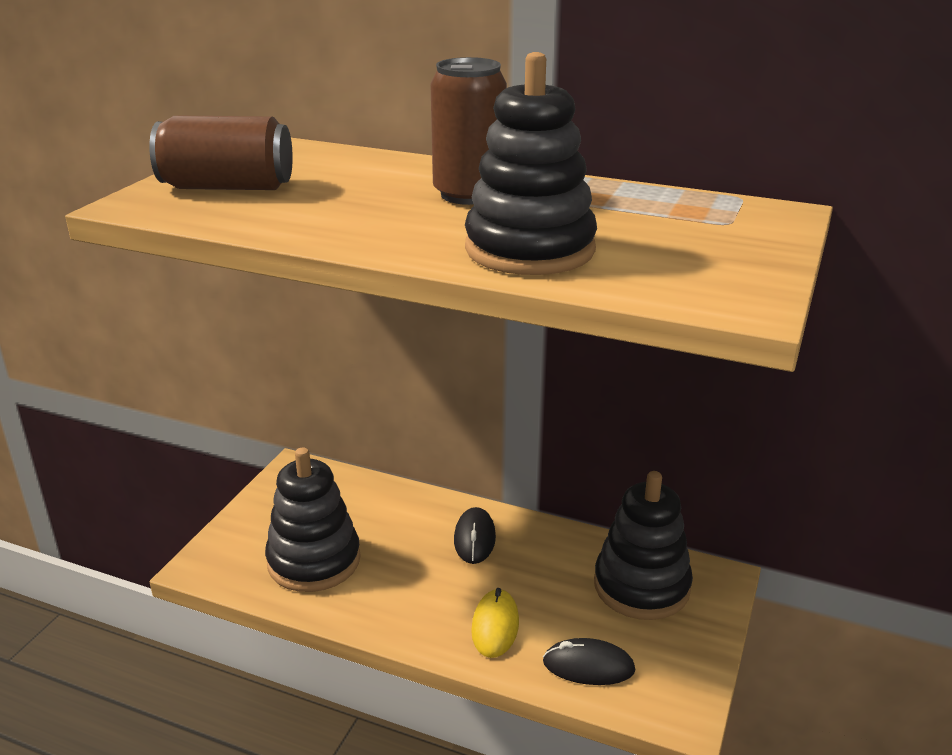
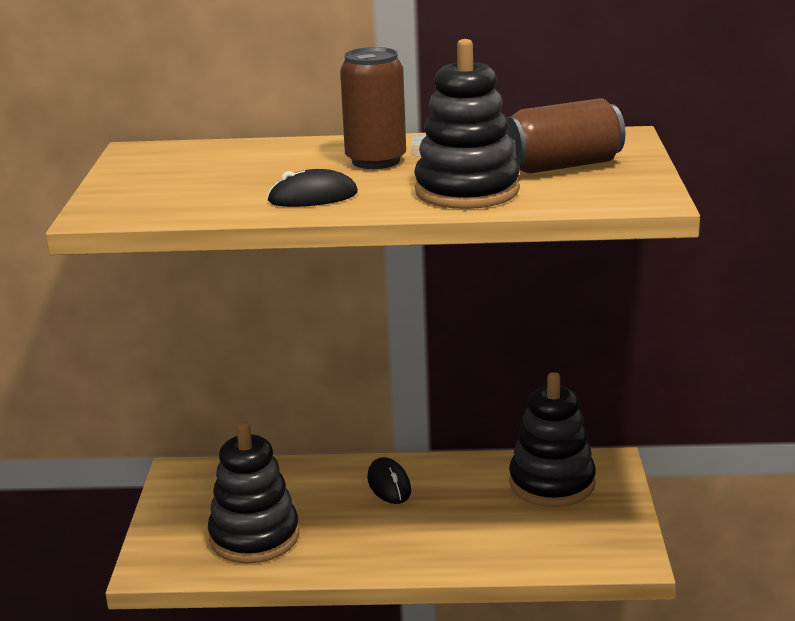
camera: 20 degrees left, 5 degrees down
(228, 187) = (163, 188): brown can -> brown can (562, 166)
(495, 626) = (449, 542): yellow mouse -> none
(588, 666) = (543, 548): black mouse -> black mouse (313, 197)

